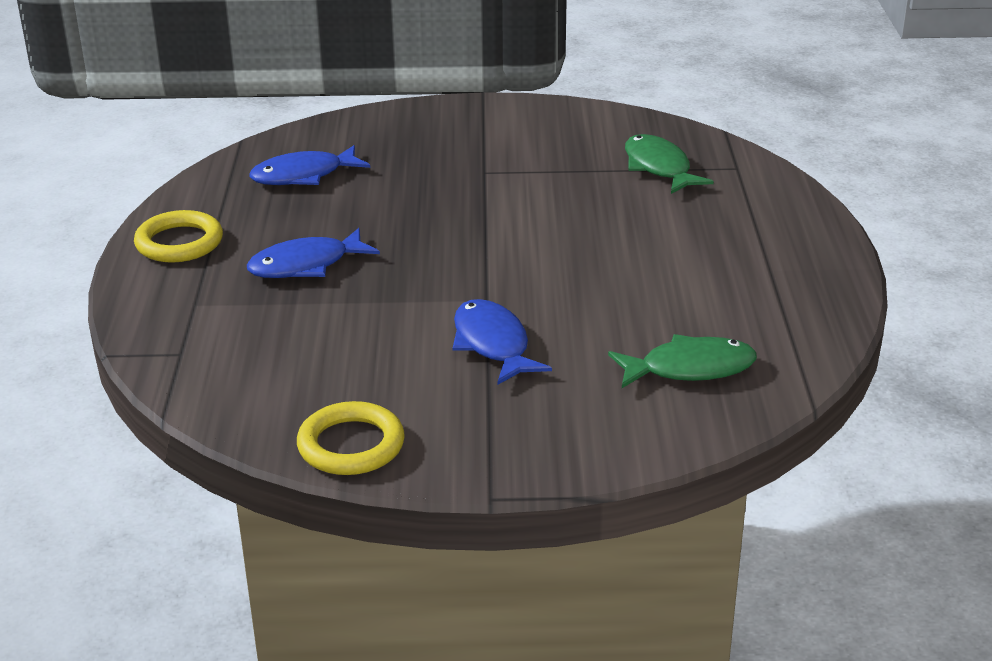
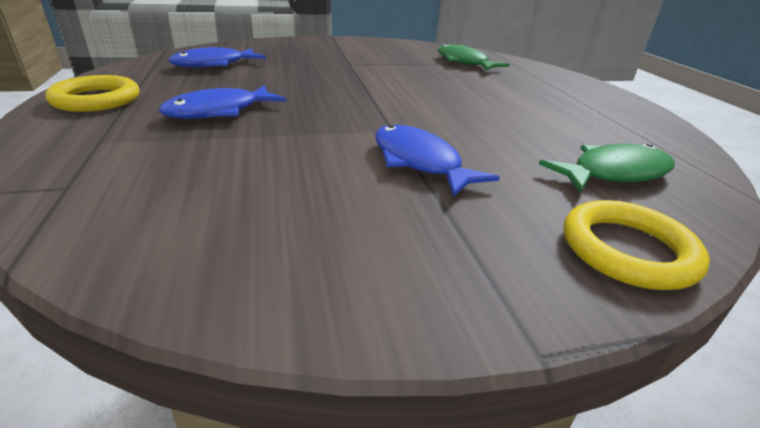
camera: 15 degrees left, 0 degrees up
(351, 445) = (300, 288): yellow ring -> yellow ring (627, 250)

